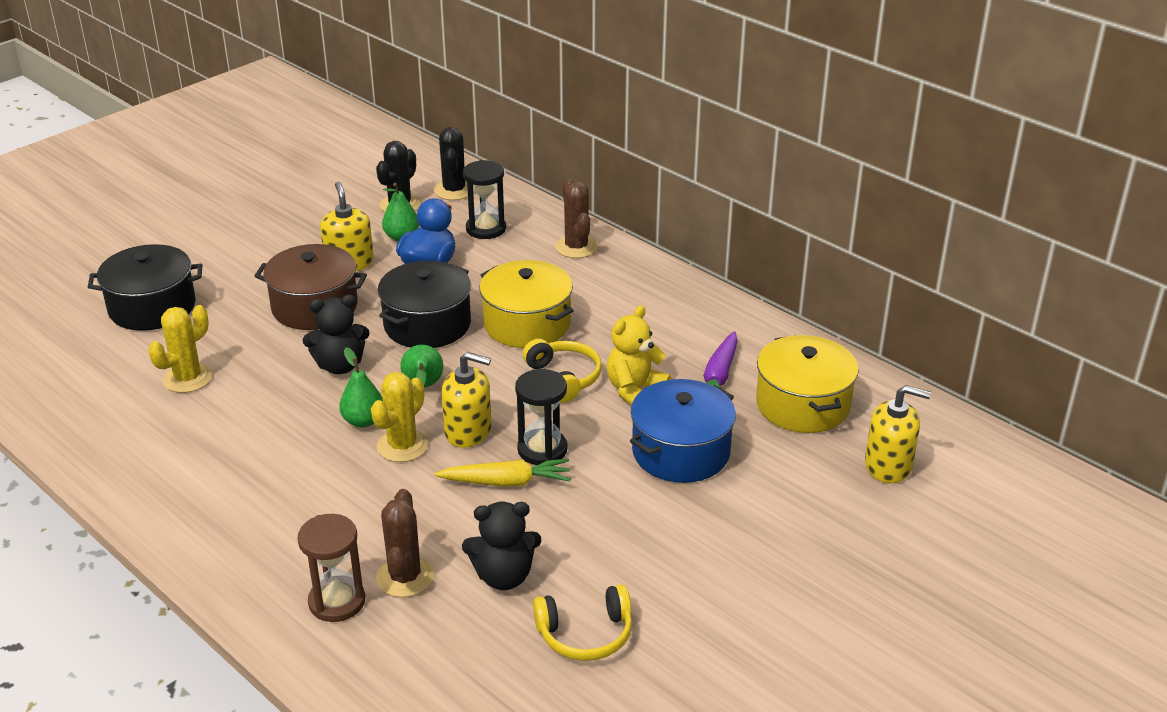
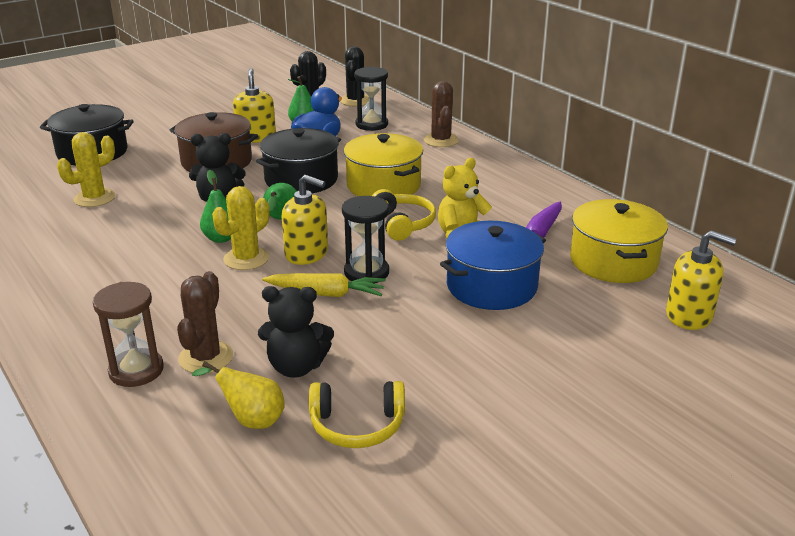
camera: 10 degrees right, 5 degrees down
(478, 642) = (251, 420): none -> yellow pear

